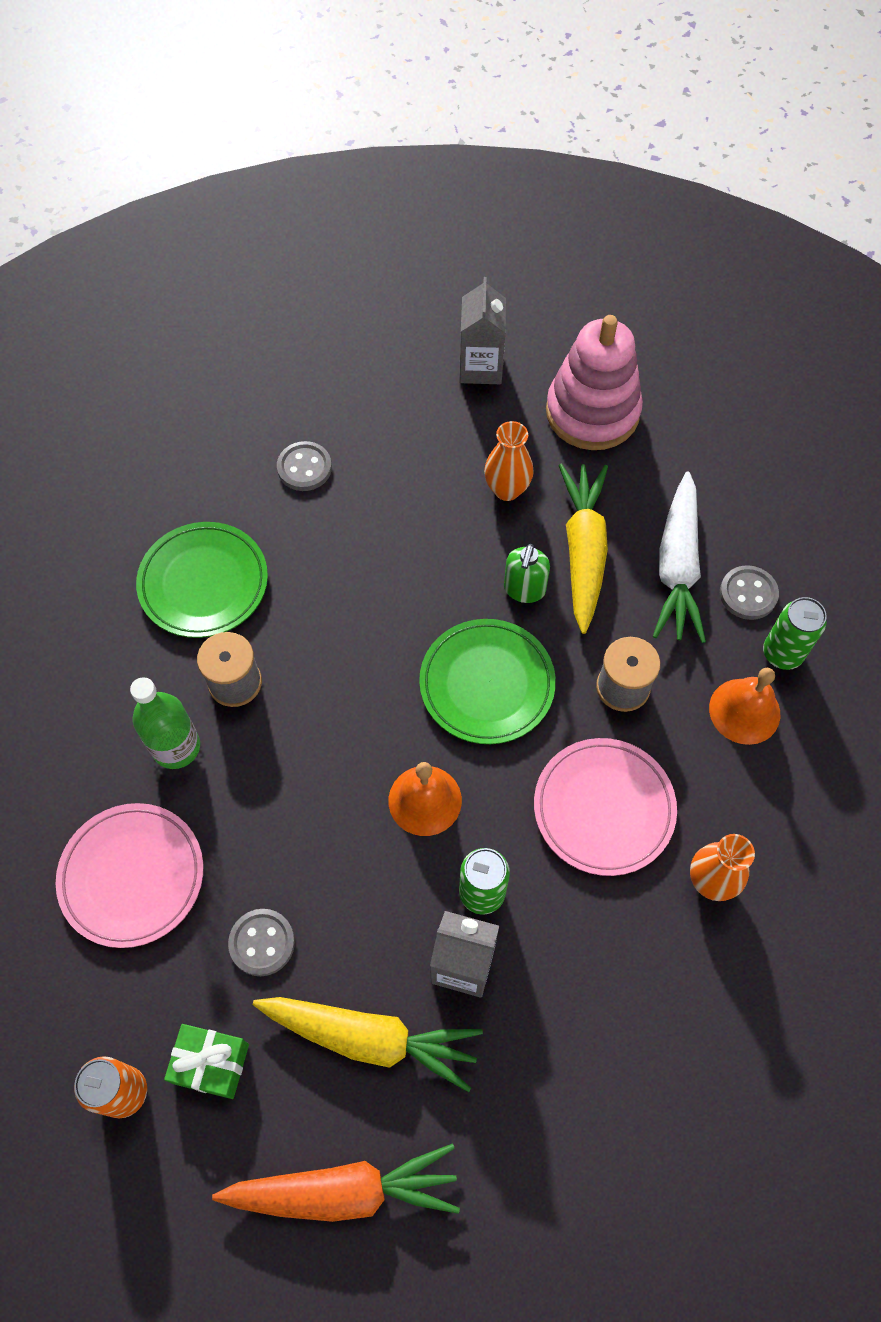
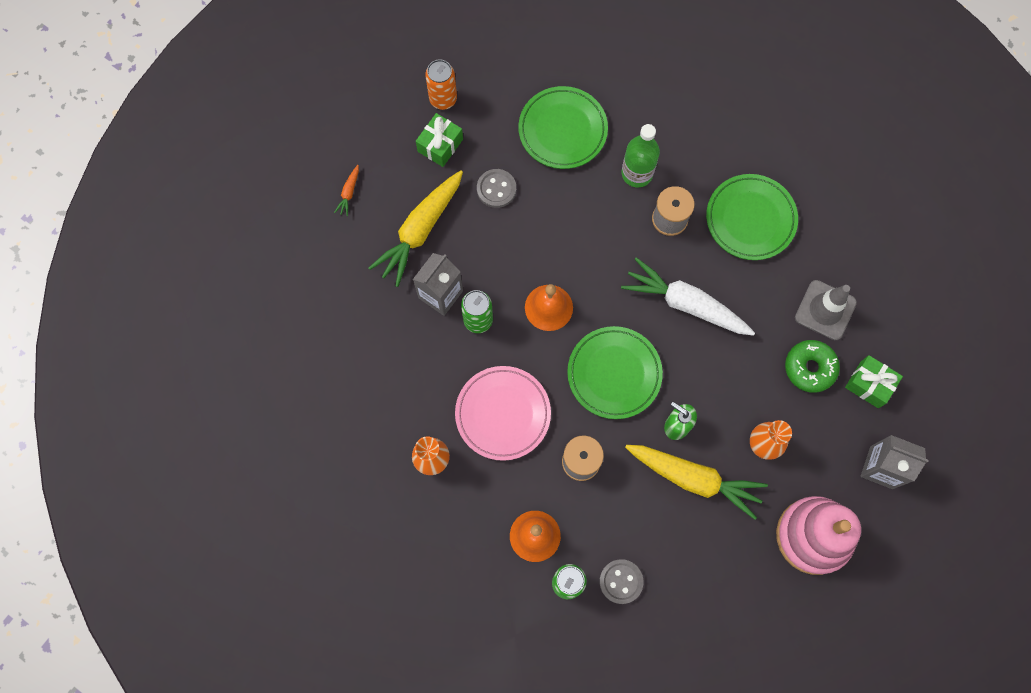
camera: 110 degrees right, 10 degrees up
(132, 876) = (562, 130): pink plate -> green plate
(304, 468) = (825, 310): grey button -> grey traffic cone
(343, 1190) = (349, 193): orange carrot -> orange carrot, size x0.41
(384, 401) = (869, 384): none -> green gift
(388, 465) = (810, 368): none -> green donut
(677, 567) = (659, 540): white carrot -> white carrot (686, 304)

